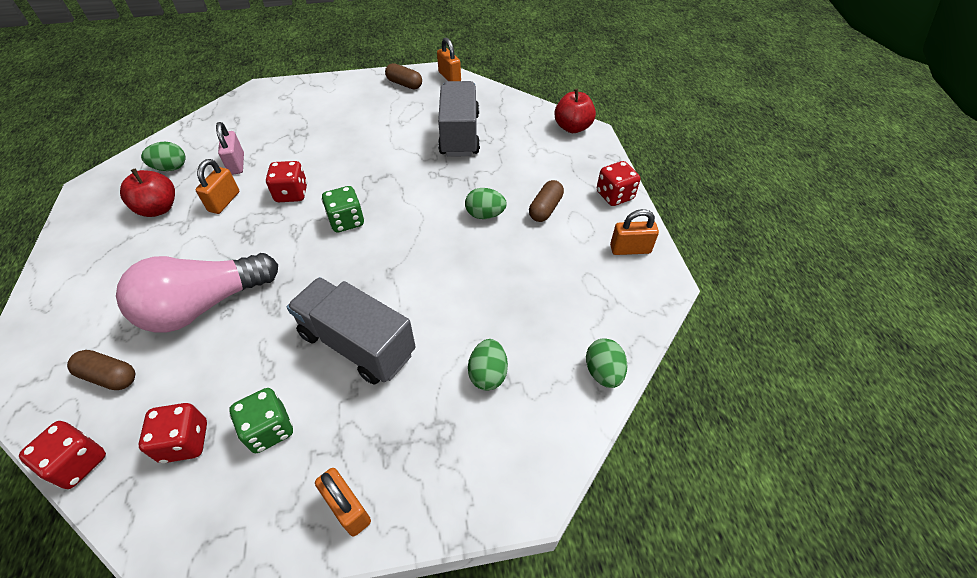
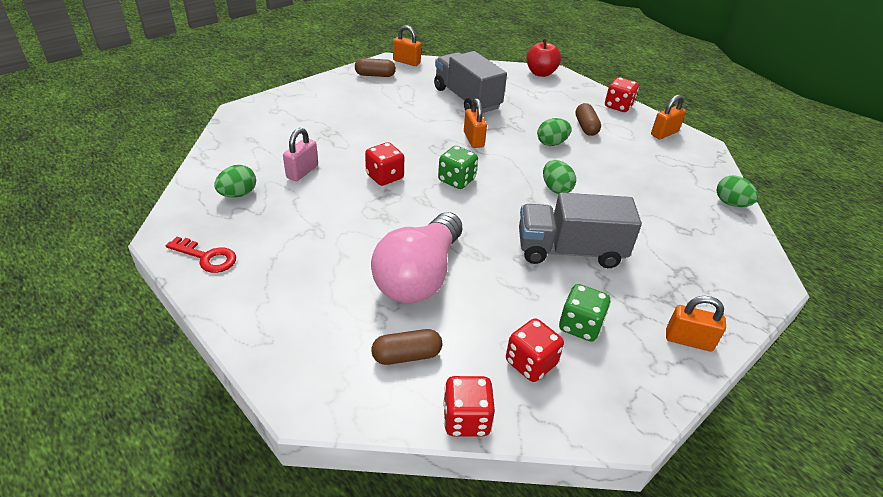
camera: 35 degrees left, 10 degrees down
(90, 216) = (207, 257): none -> red key
(158, 208) = (272, 227): red apple -> none
(224, 201) = (330, 201): orange padlock -> orange padlock (473, 139)
(237, 164) = (302, 171): pink padlock -> pink padlock turned 75 degrees clockwise
(488, 374) = (672, 232): green egg -> green egg (556, 189)

